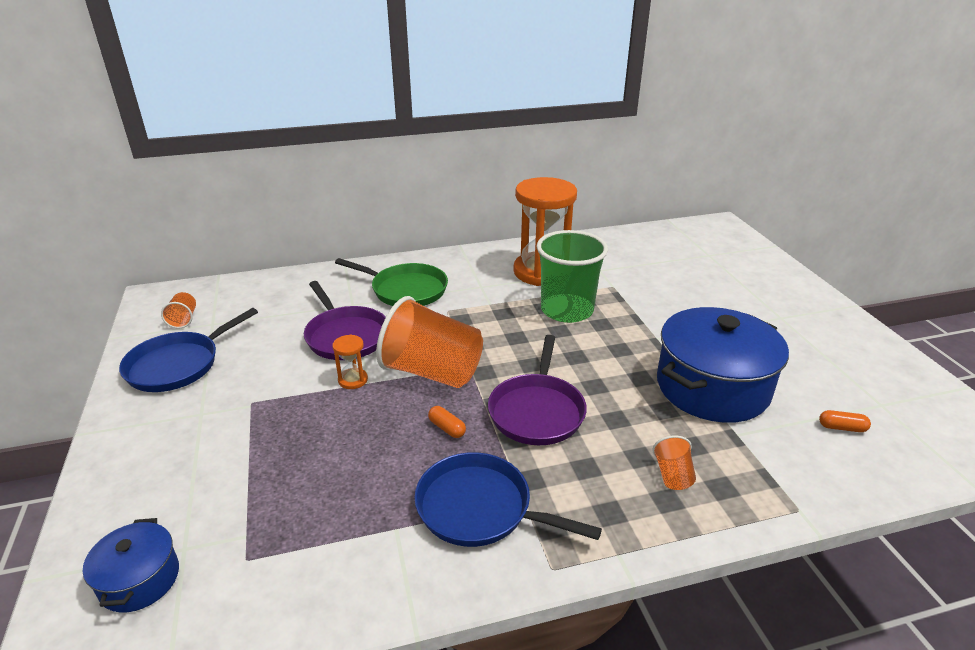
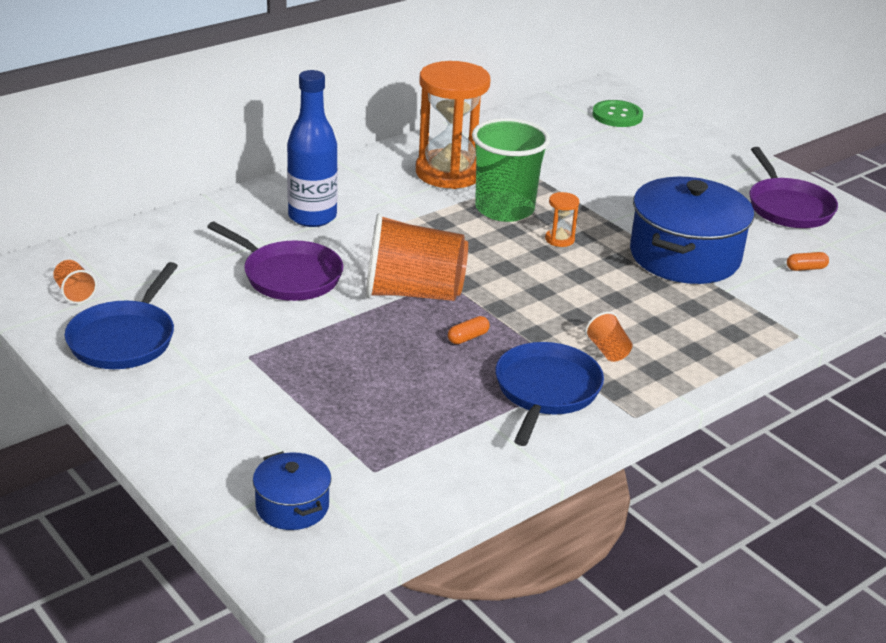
camera: 25 degrees left, 0 degrees up
(353, 380) = (336, 315): orange hourglass -> orange hourglass (559, 239)
(406, 290) = (312, 217): green pan -> blue bottle
(447, 428) = (468, 337): orange capsule -> orange capsule turned 60 degrees counterclockwise
(479, 508) = (546, 391): blue pan -> blue pan turned 105 degrees clockwise
(537, 411) = (541, 307): purple pan -> purple pan (788, 207)
(673, 475) = (690, 332): orange cup -> orange cup (608, 351)
(718, 246) = (617, 115): none -> green button

